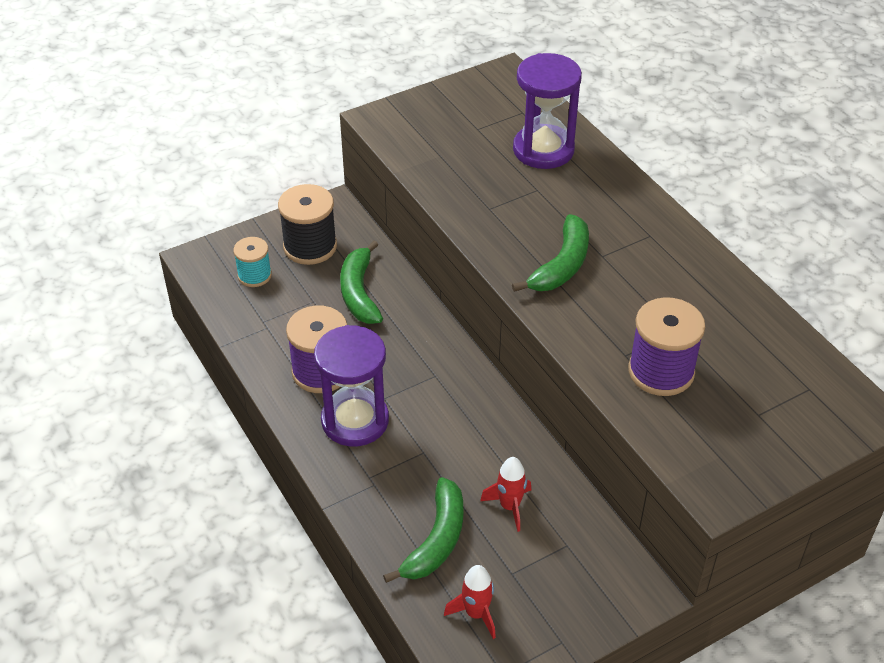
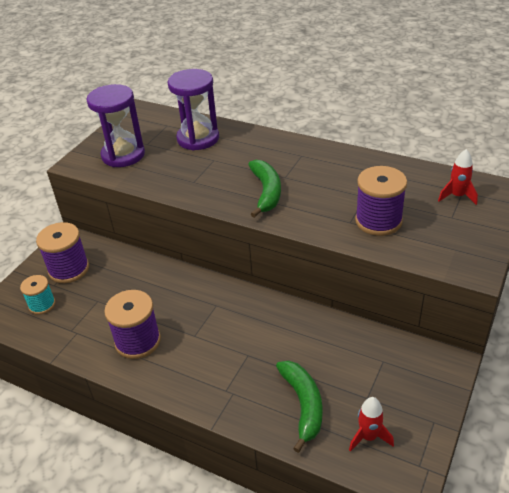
camera: 30 degrees left, 5 degrees down
(310, 246) = (69, 269): black spool -> purple spool
(355, 420) = (186, 360): purple hourglass -> purple hourglass (123, 155)
(359, 292) = (125, 281): green banana -> none
(509, 506) = (329, 358): red rocket -> red rocket (457, 196)

